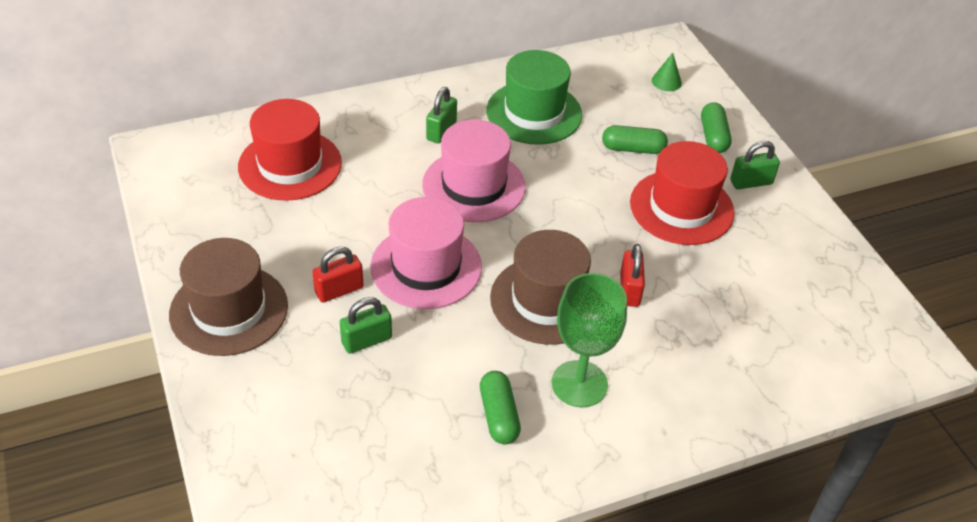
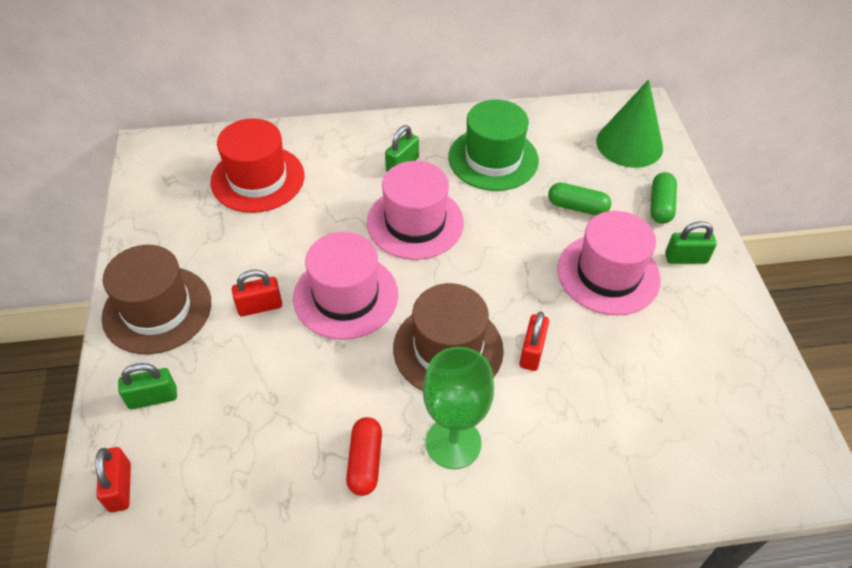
camera: 15 degrees right, 5 degrees up
(256, 483) = (120, 487): none -> red padlock
(366, 340) = (267, 361): green padlock -> green padlock (153, 398)
(498, 415) = (365, 462): green capsule -> red capsule
(666, 81) = (629, 144): green cone -> green cone, size x2.29
(681, 207) = (608, 274): red hat -> pink hat

